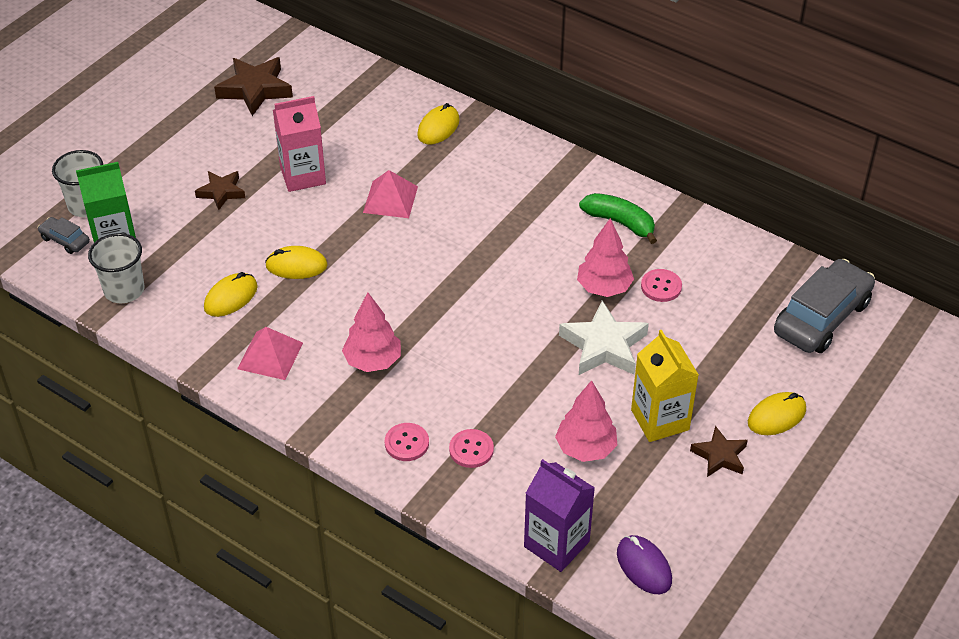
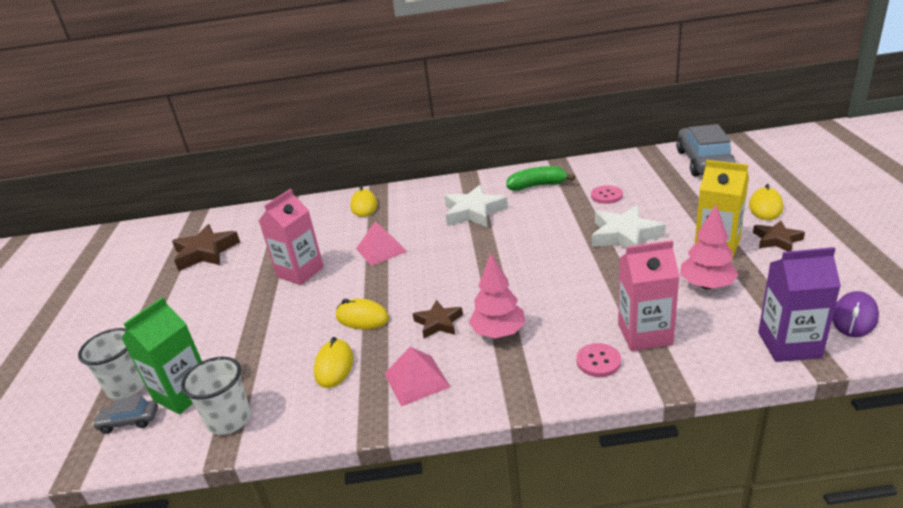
camera: 35 degrees left, 15 degrees down
(221, 192) = (246, 313): brown star -> brown star (438, 323)
(296, 266) = (362, 318): yellow mouse -> yellow mouse turned 60 degrees clockwise
(471, 449) = (645, 334): pink button -> pink carton
(519, 213) = (473, 212): none -> white star
(604, 288) = (578, 213): pink tree -> none
(644, 567) = (854, 317): purple mouse -> purple mouse turned 75 degrees counterclockwise

